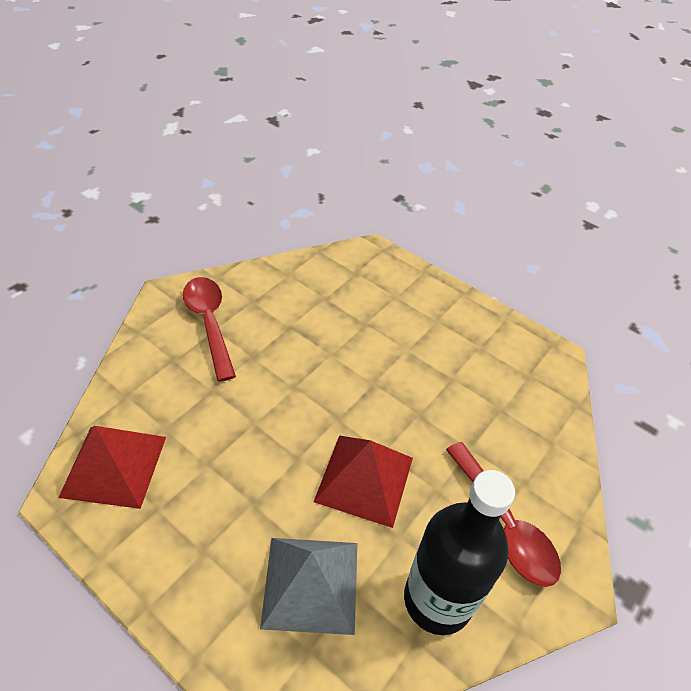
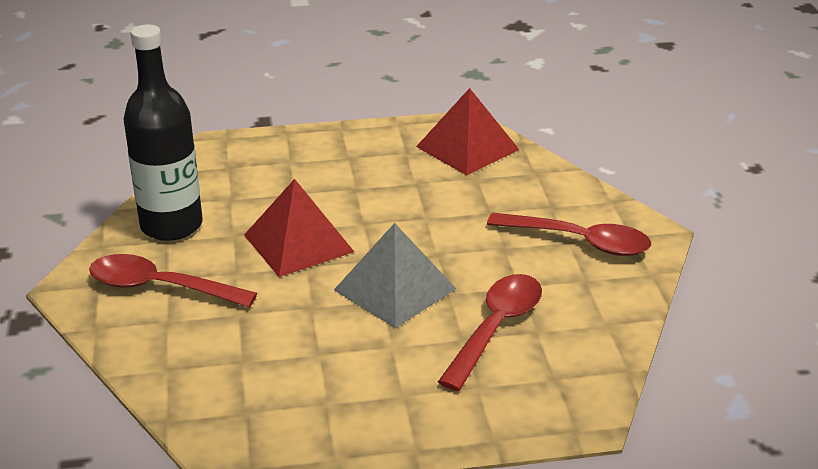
camera: 135 degrees right, 15 degrees down
(311, 584) = (263, 184): grey pyramid -> grey pyramid (394, 289)
(341, 314) = (496, 328): none -> red spoon

